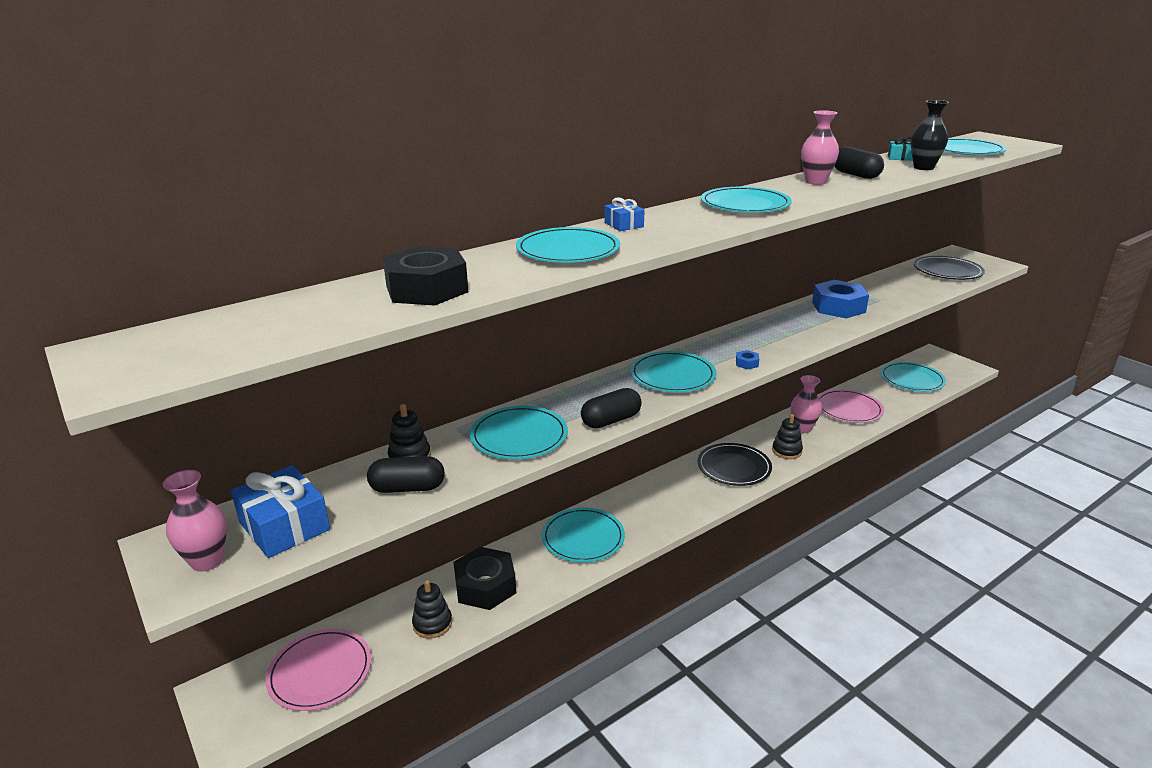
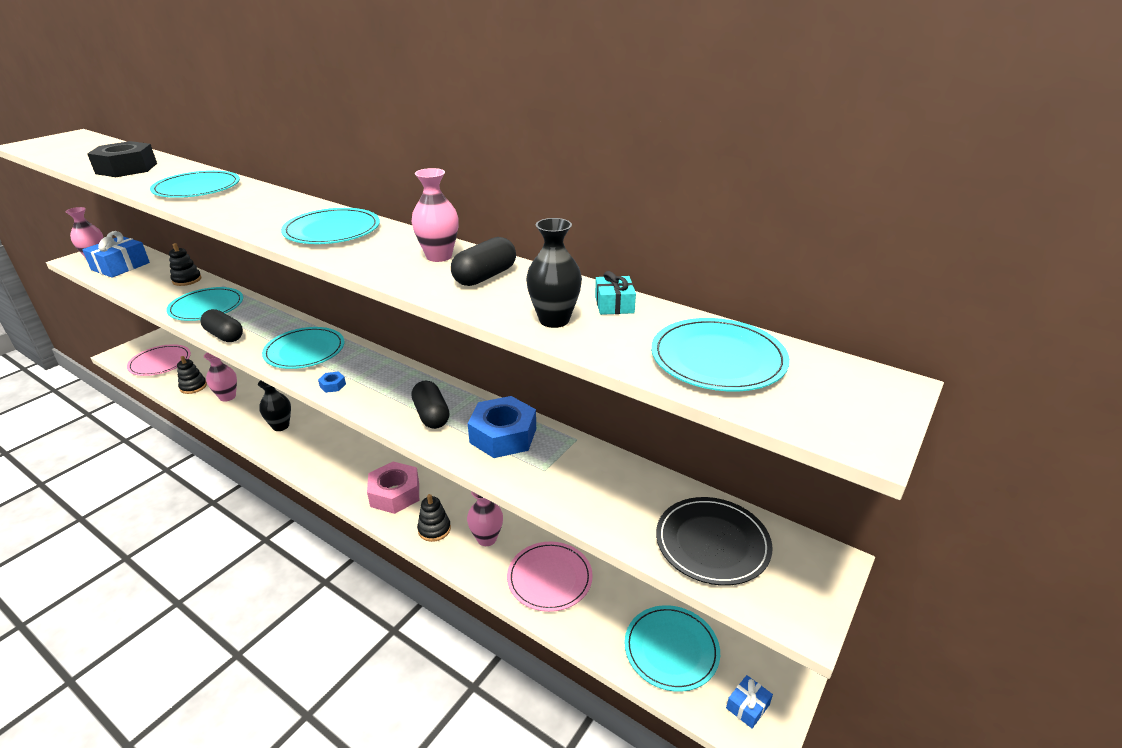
camera: 70 degrees right, 5 degrees up
(408, 488) = (149, 287): black capsule -> black capsule (431, 415)
(485, 586) = (227, 397): black nut -> pink vase
(583, 538) = (280, 426): turquoise plate -> black vase
(624, 225) = (264, 196): blue gift -> blue gift (747, 706)
(734, 467) = (395, 494): black plate -> pink nut

